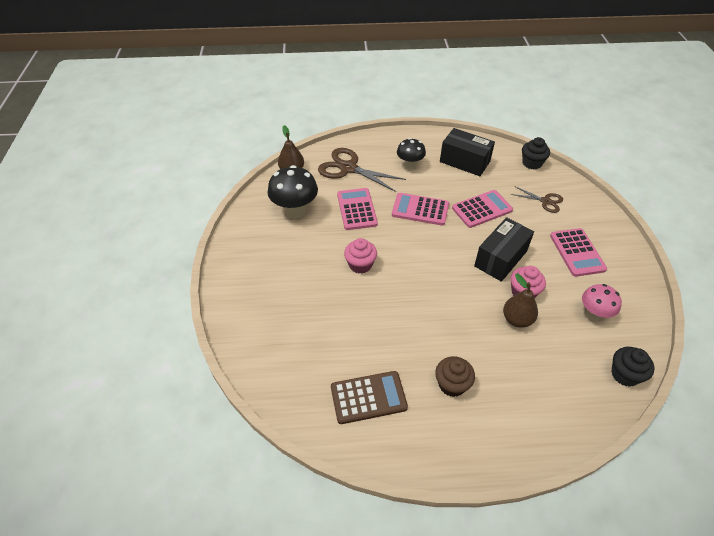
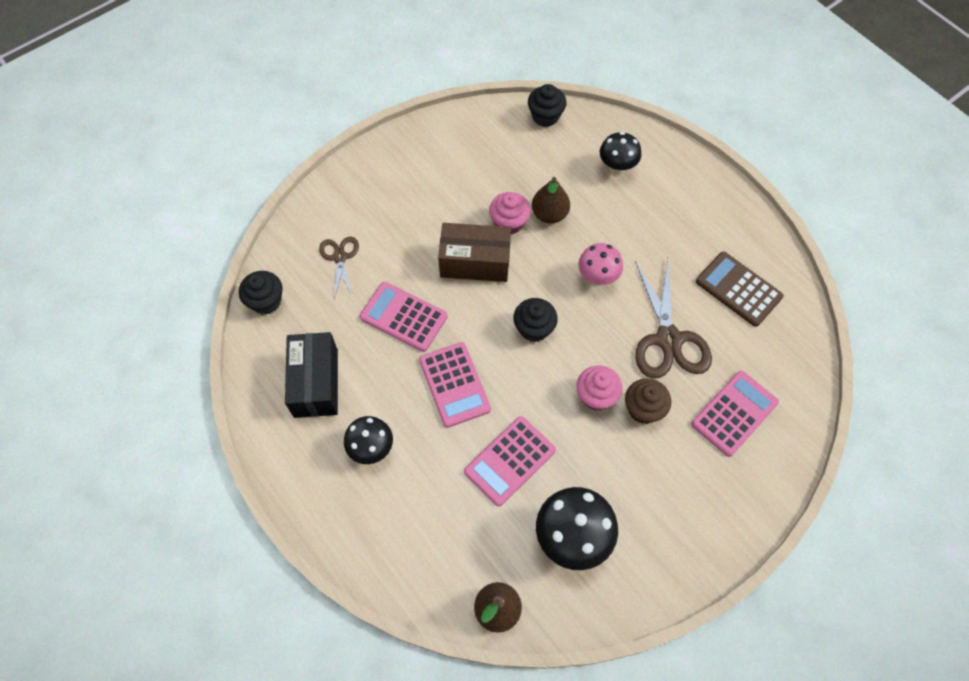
camera: 125 degrees left, 15 degrees up
(348, 168) = (434, 530): brown scissors -> brown scissors (668, 339)
(429, 261) = (534, 328): none -> black cupcake
(452, 384) = (667, 232): brown cupcake -> brown cupcake (643, 409)
(500, 258) = (475, 262): black box -> brown box
(539, 392) = (616, 168): none -> black mushroom
(577, 252) = (411, 197): pink calculator -> pink calculator (734, 413)
(593, 314) = (492, 157): pink mushroom -> pink mushroom (597, 278)

